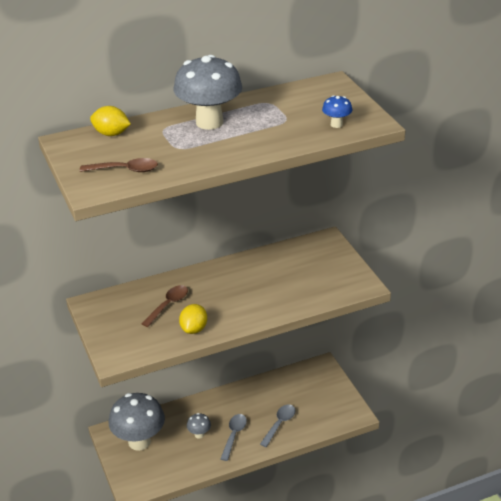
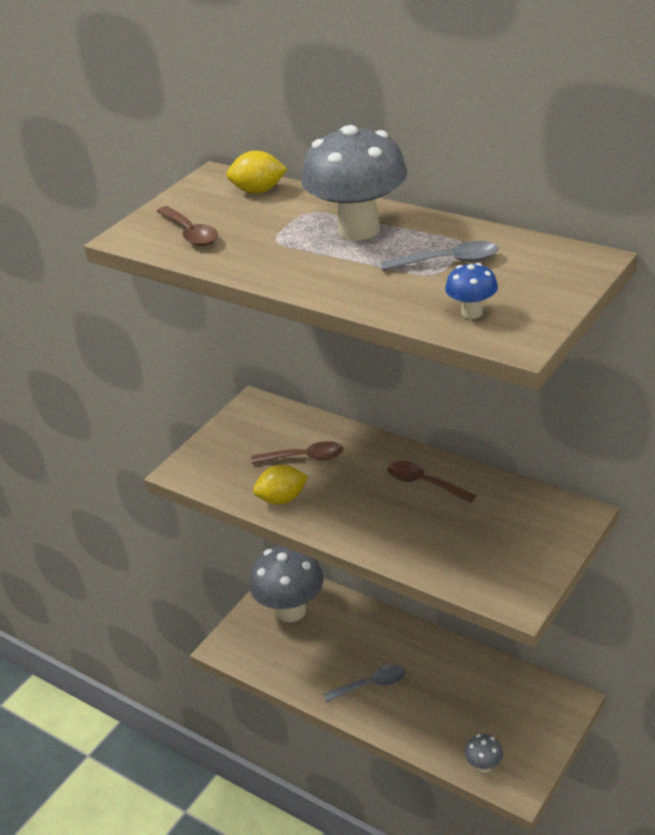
camera: 60 degrees right, 0 degrees up
(111, 134) = (258, 191): yellow lemon -> yellow lemon turned 75 degrees counterclockwise
(199, 434) = (345, 653): grey mushroom -> grey mushroom (484, 766)
(245, 274) = (424, 483): none -> brown spoon
(279, 424) = (427, 717): grey spoon -> grey spoon (448, 261)

